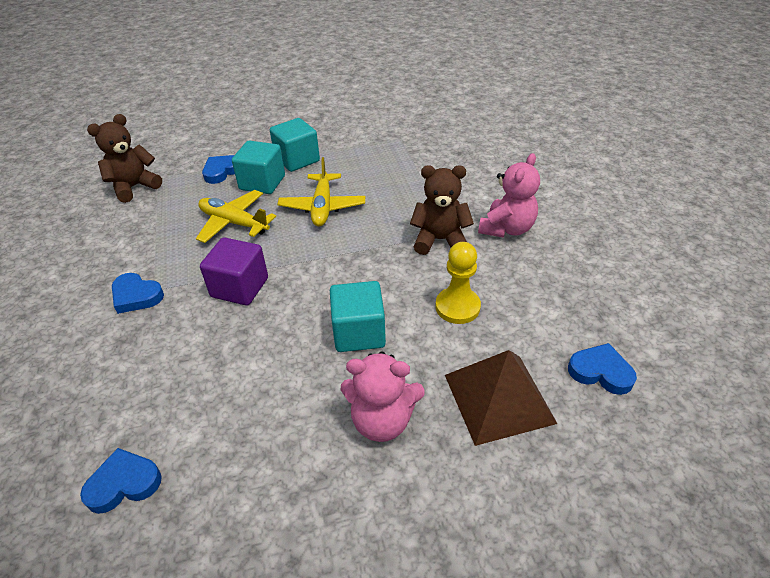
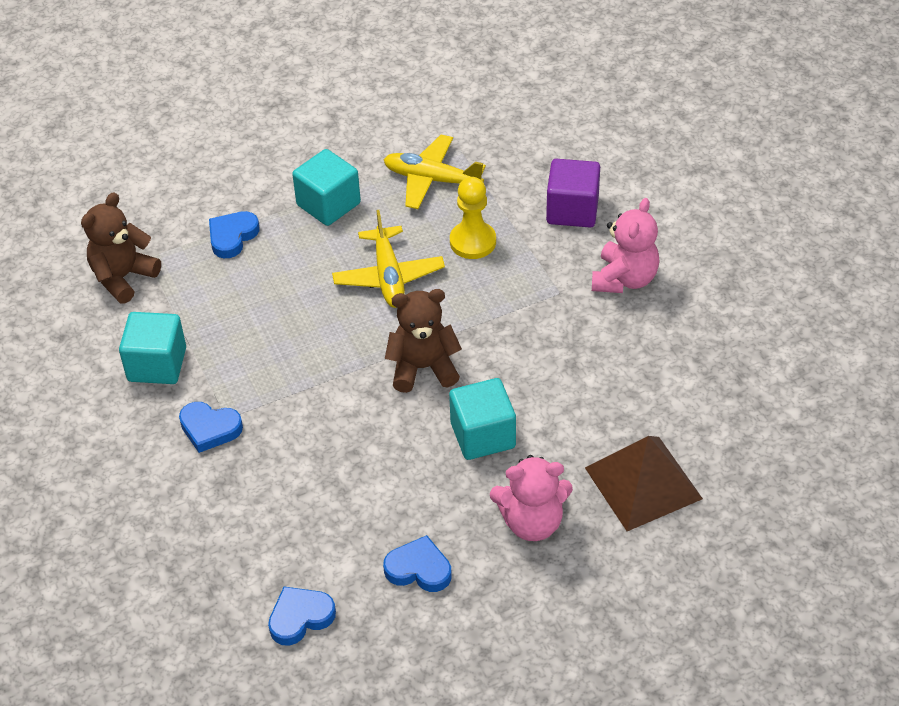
camera: 10 degrees left, 5 degrees up
(234, 223) = (283, 315): yellow plane -> yellow plane (432, 179)
(240, 287) = (328, 401): purple cube -> purple cube (572, 210)
(262, 183) = (295, 248): turquoise cube -> turquoise cube (157, 364)
(440, 240) = (547, 306): brown teddy bear -> brown teddy bear (423, 368)
(457, 307) = (584, 390): yellow pawn -> yellow pawn (473, 242)
(600, 372) = (742, 441): blue heart -> blue heart (419, 569)

